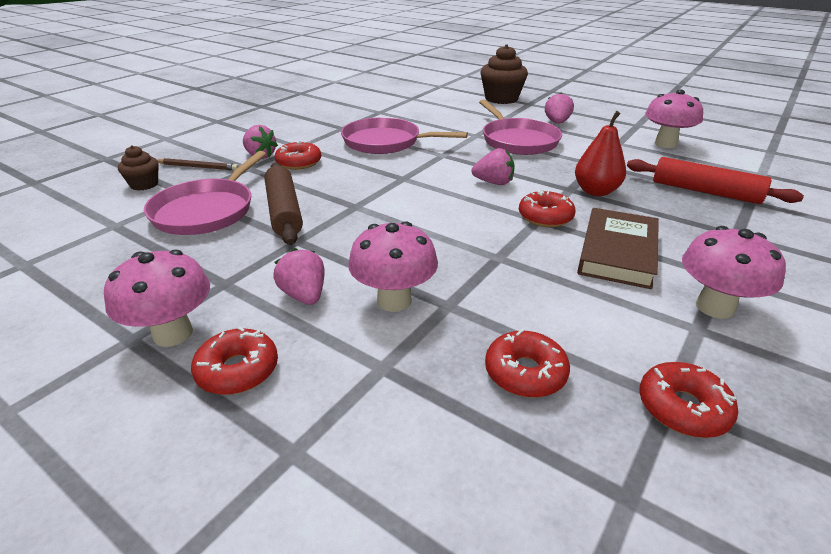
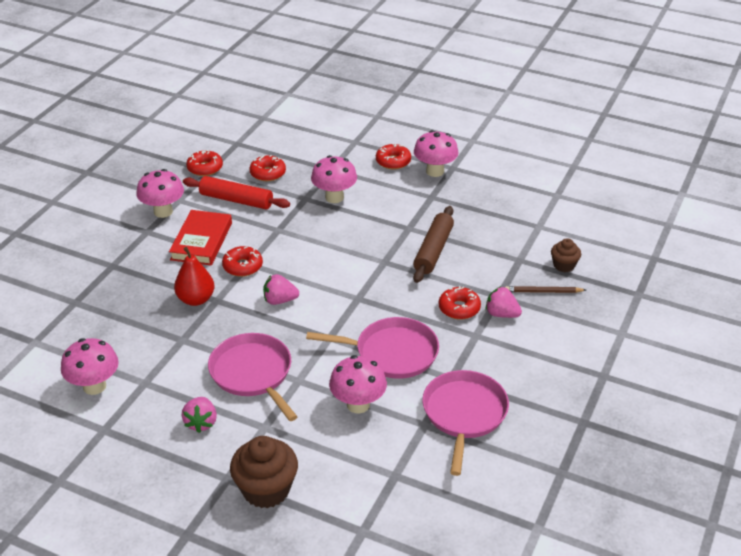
camera: 170 degrees right, 5 degrees up
(207, 210) = (489, 245): pink pan -> pink pan (464, 414)
(284, 211) = (433, 250): brown rolling pin -> brown rolling pin turned 45 degrees clockwise
(304, 295) = (383, 195): pink strawberry -> none
(427, 122) = (358, 404): none -> pink mushroom
(617, 252) = (201, 241): brown book -> red book
(705, 191) = (104, 309): red rolling pin -> red rolling pin (236, 200)

